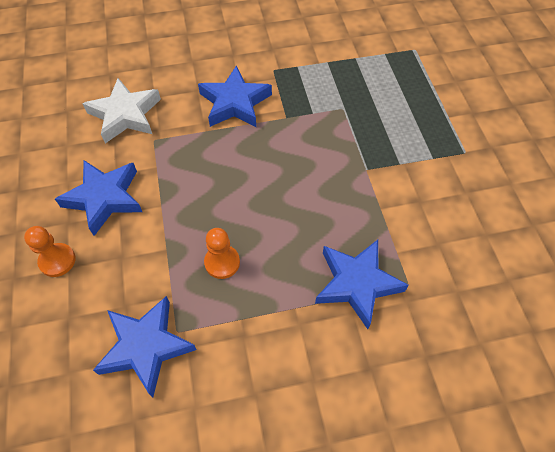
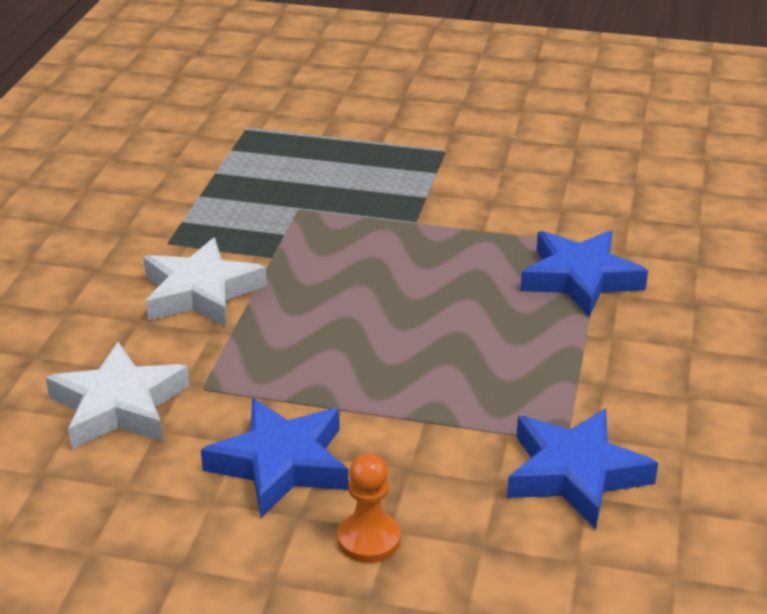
camera: 65 degrees left, 25 degrees down
(222, 262) = (481, 375): orange pawn -> none
(235, 103) = (200, 292): blue star -> white star

